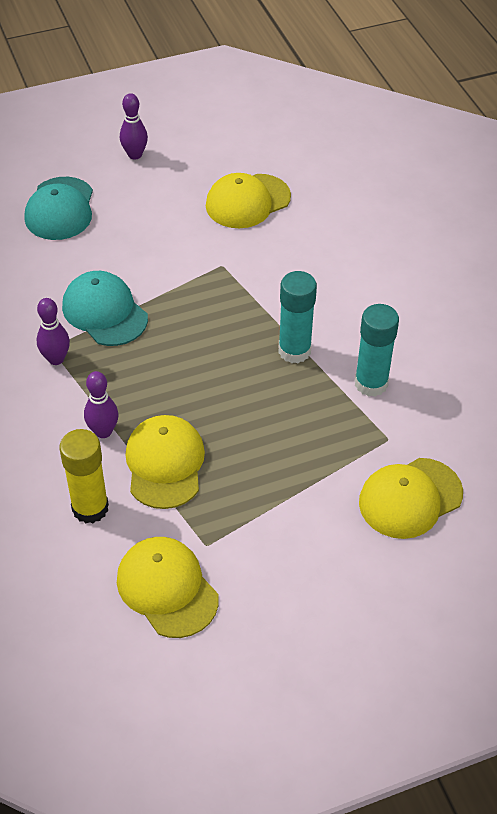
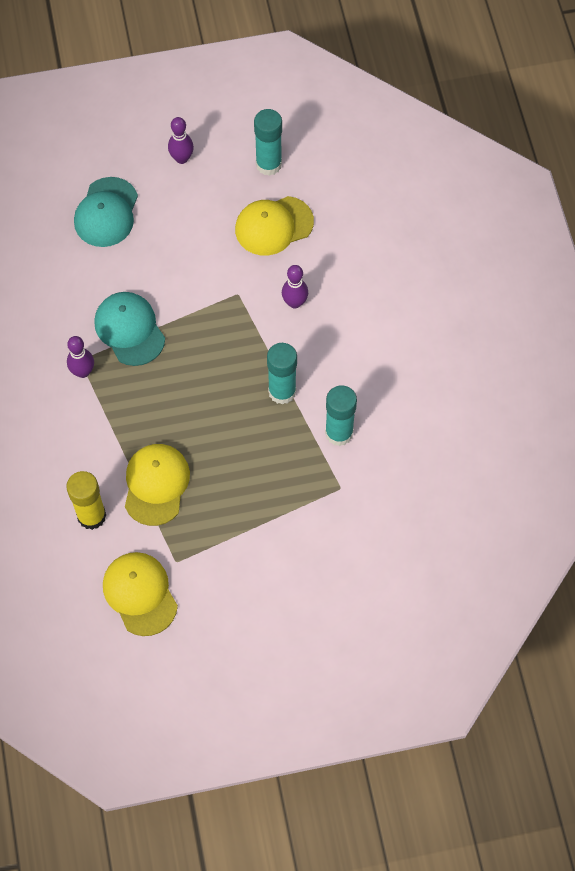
camera: 10 degrees right, 15 degrees up
(103, 431) = (112, 447): purple bowling pin -> purple bowling pin (294, 302)
(229, 150) = (268, 164): none -> turquoise glue stick
(410, 498) = (344, 544): yellow cap -> none

